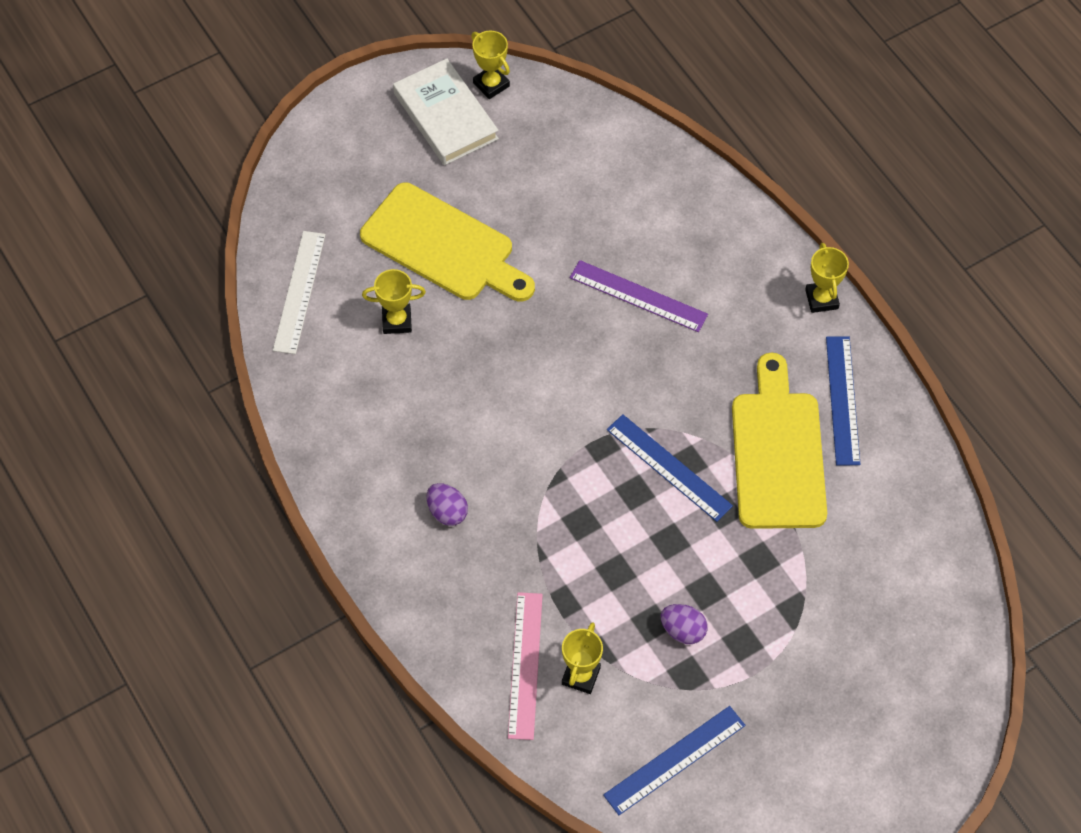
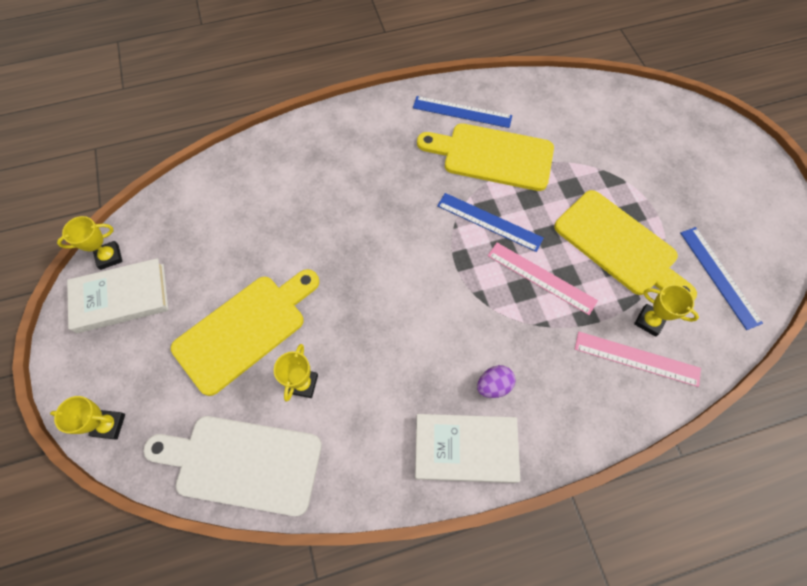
camera: 75 degrees left, 5 degrees up
(300, 292) = (242, 463): white ruler -> white cutting board
(367, 496) = (465, 448): none -> white book
(604, 542) = (541, 278): none -> pink ruler
(638, 296) = (343, 205): purple ruler -> none
(668, 468) = (489, 222): blue ruler -> blue ruler turned 60 degrees clockwise
(683, 630) = (619, 246): purple egg -> yellow cutting board
(821, 299) = (383, 103): yellow trophy -> yellow trophy (109, 425)

